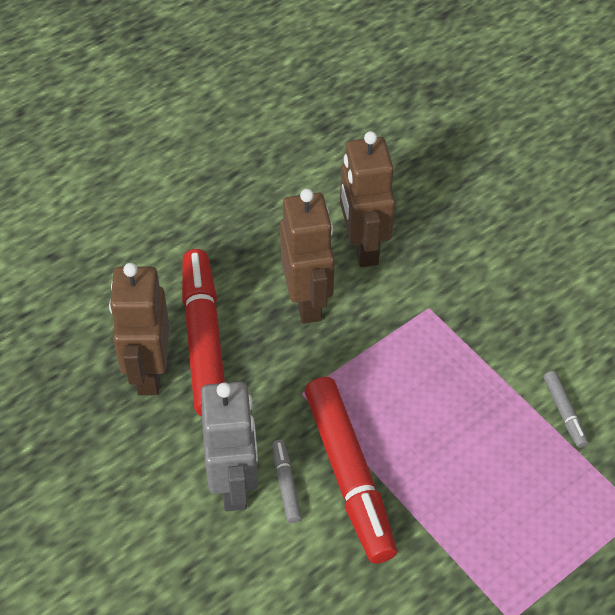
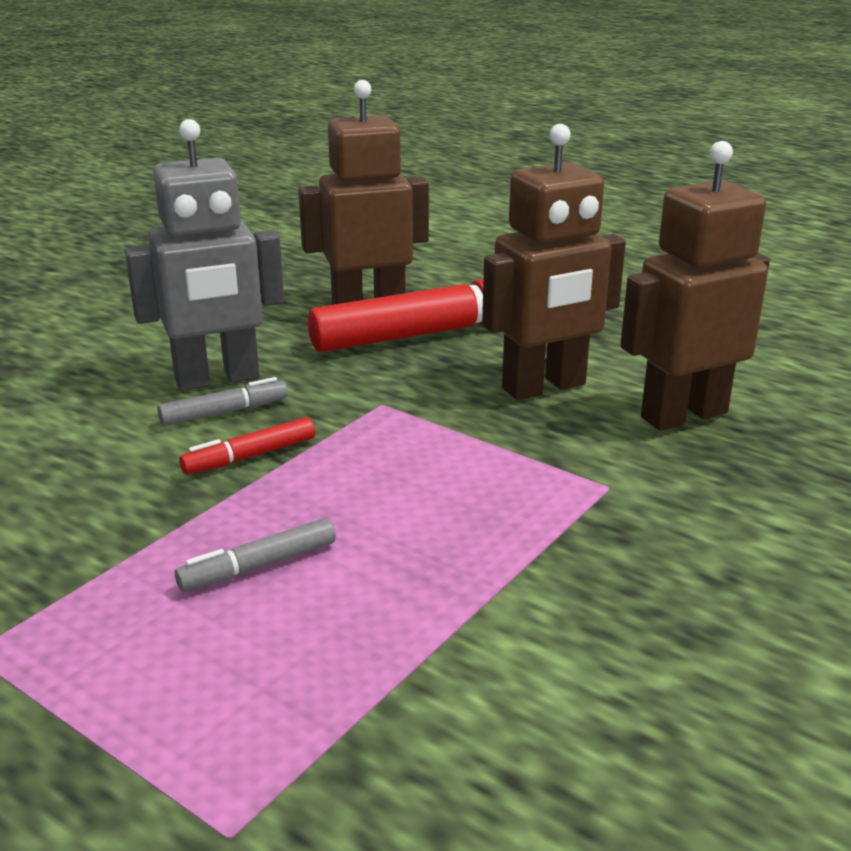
camera: 75 degrees right, 25 degrees down
(349, 475) = (250, 456): red marker -> red marker, size x0.44
(564, 412) = (462, 675): grey marker -> grey marker (259, 566)

